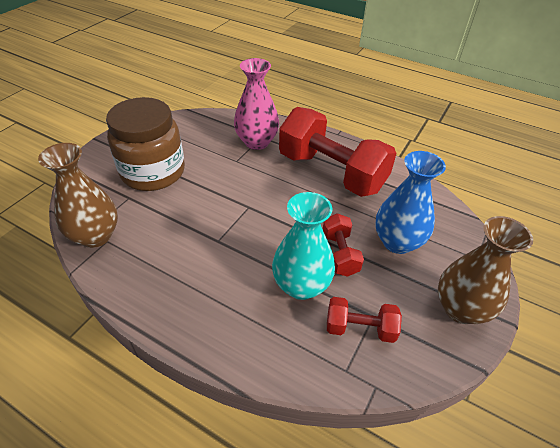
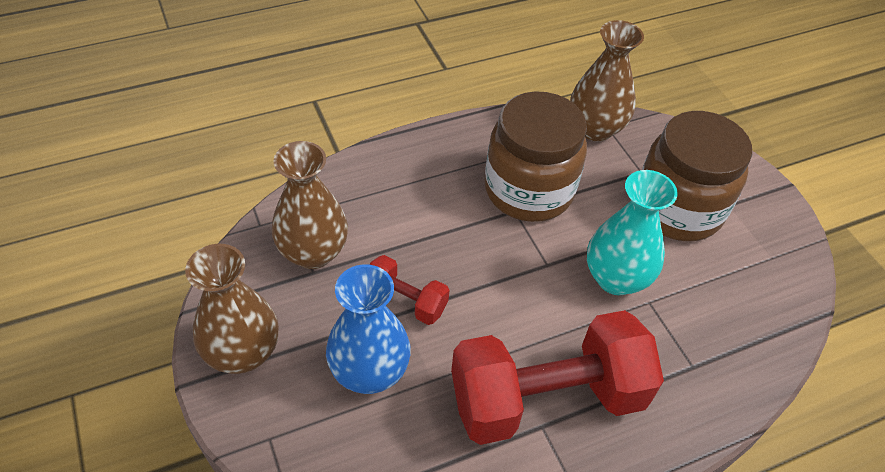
camera: 125 degrees right, 5 degrees up
(192, 242) = (529, 190): none -> brown jar
(256, 142) = (681, 351): pink vase -> none
(301, 285) = (398, 241): turquoise vase -> turquoise vase (616, 278)
(360, 328) = (313, 252): red dumbbell -> brown vase

